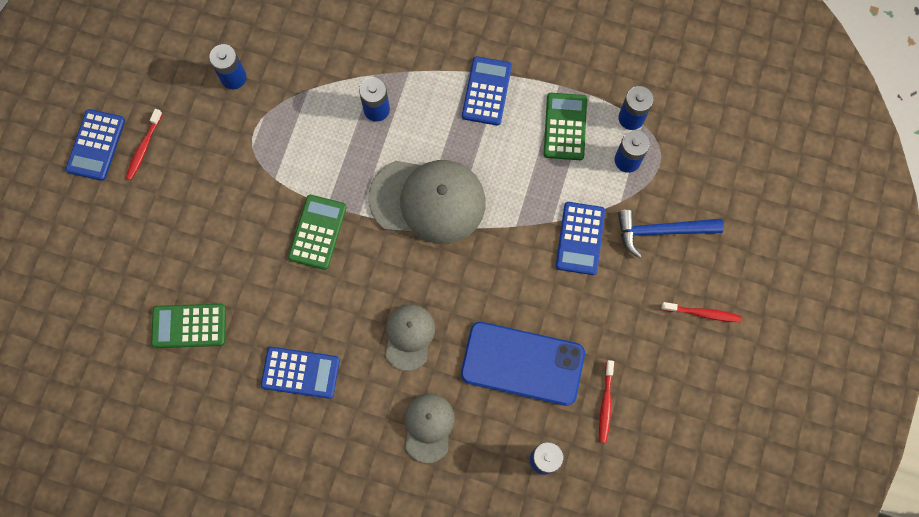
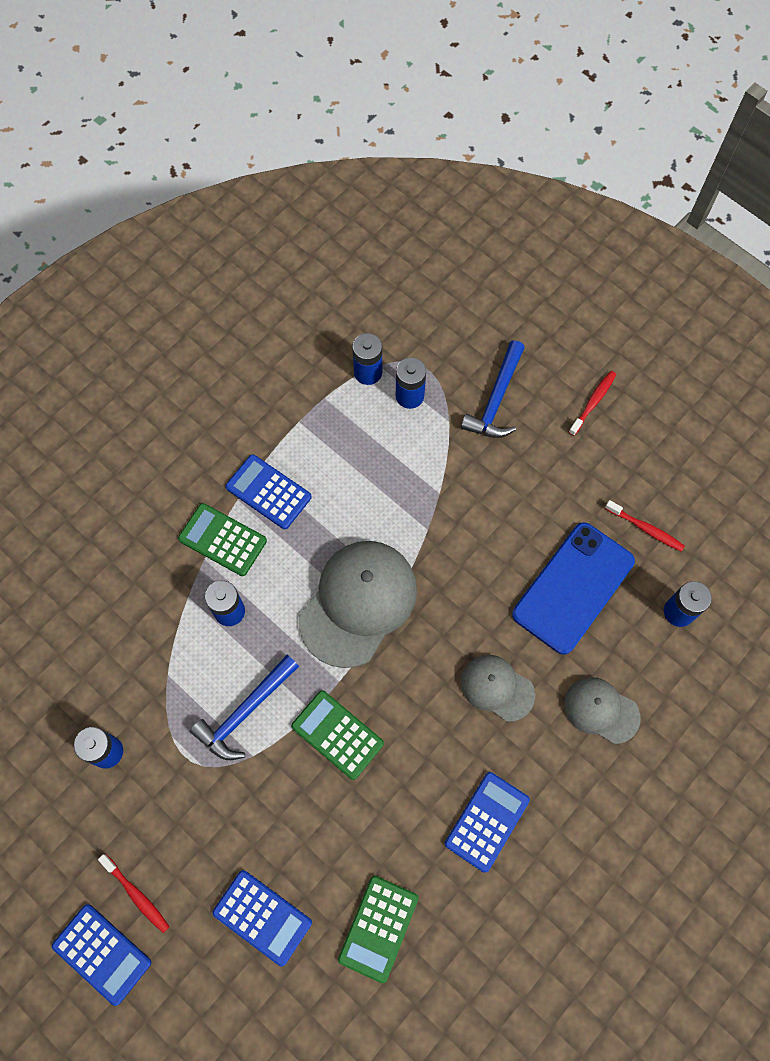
camera: 65 degrees left, 5 degrees down
(304, 158) = (245, 712): none -> blue hammer
(565, 127) = (346, 436): green calculator -> green calculator (223, 540)
(580, 238) = (469, 475): blue calculator -> blue calculator (262, 917)

